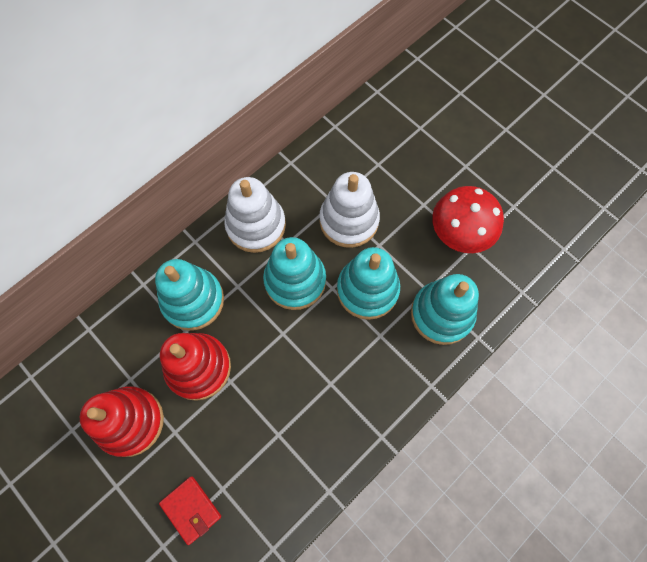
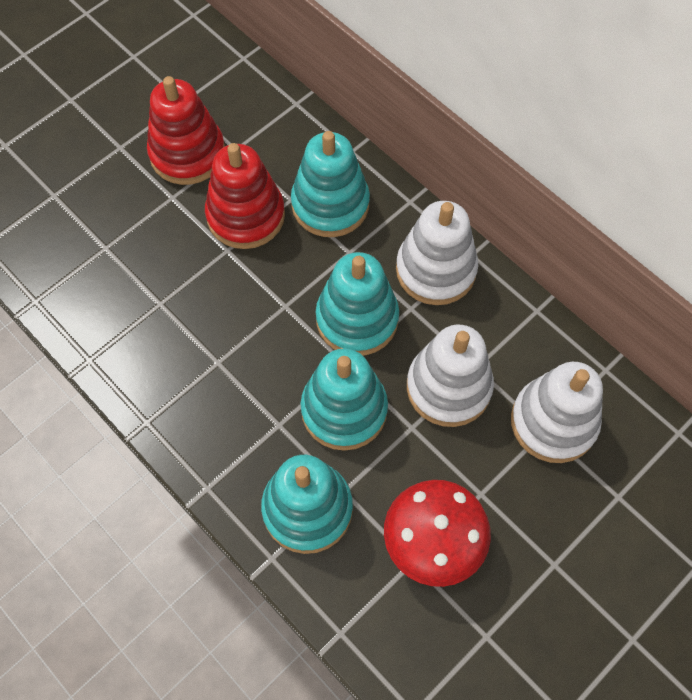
camera: 90 degrees right, 5 degrees down
(191, 509) = (87, 218): red wallet -> none
(372, 159) = (553, 422): none -> white stacking toy

